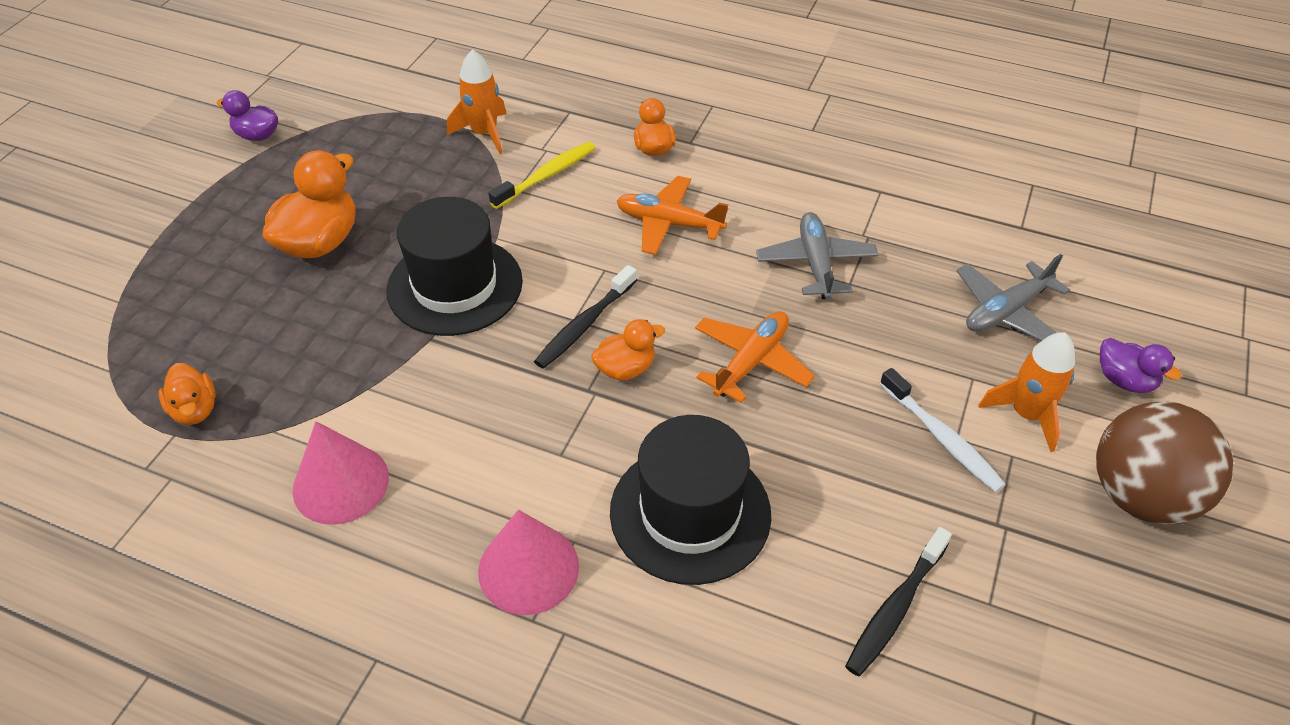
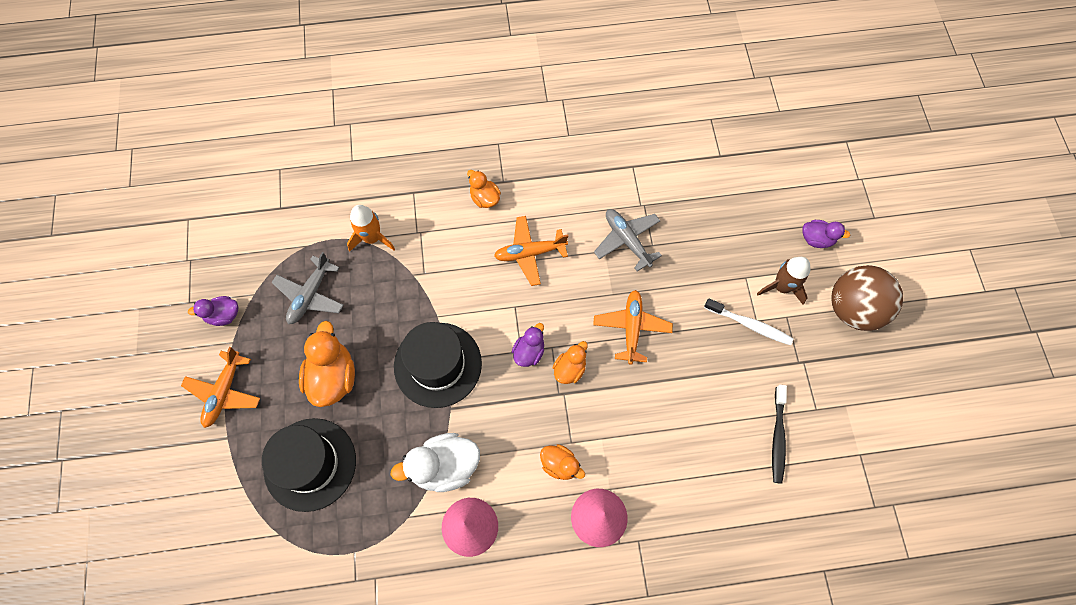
camera: 30 degrees left, 20 degrees up
(189, 203) = (224, 392): none -> orange plane
(195, 410) = (353, 530): orange duck -> orange duck (560, 464)
(368, 398) = (444, 466): none -> white duck
(547, 176) = (435, 253): yellow toothbrush -> none
(584, 325) = (529, 352): black toothbrush -> purple duck
(690, 513) = (656, 439): black hat -> black hat (310, 464)
(1006, 311) = (740, 222): grey plane -> grey plane (310, 295)
(1026, 414) = (781, 287): orange rocket -> brown rocket

